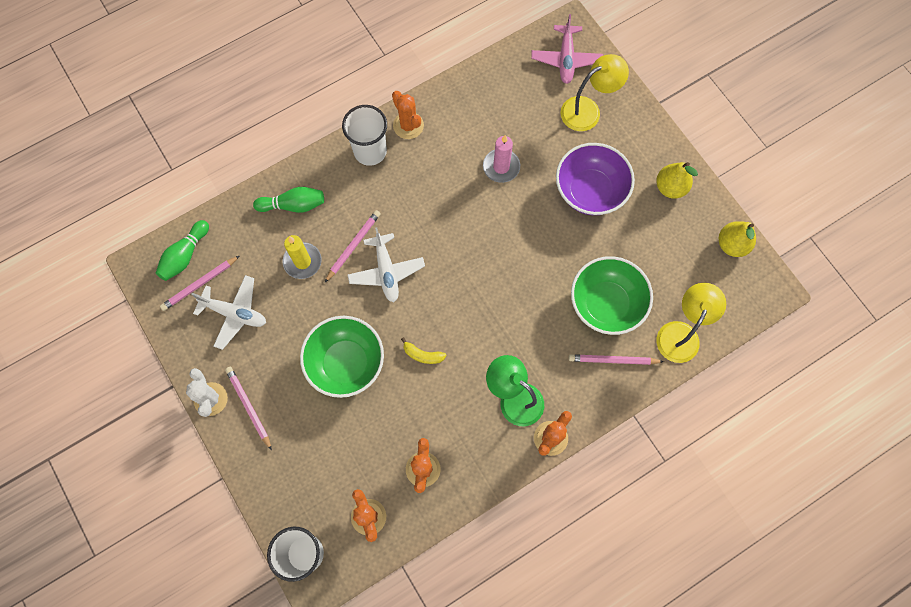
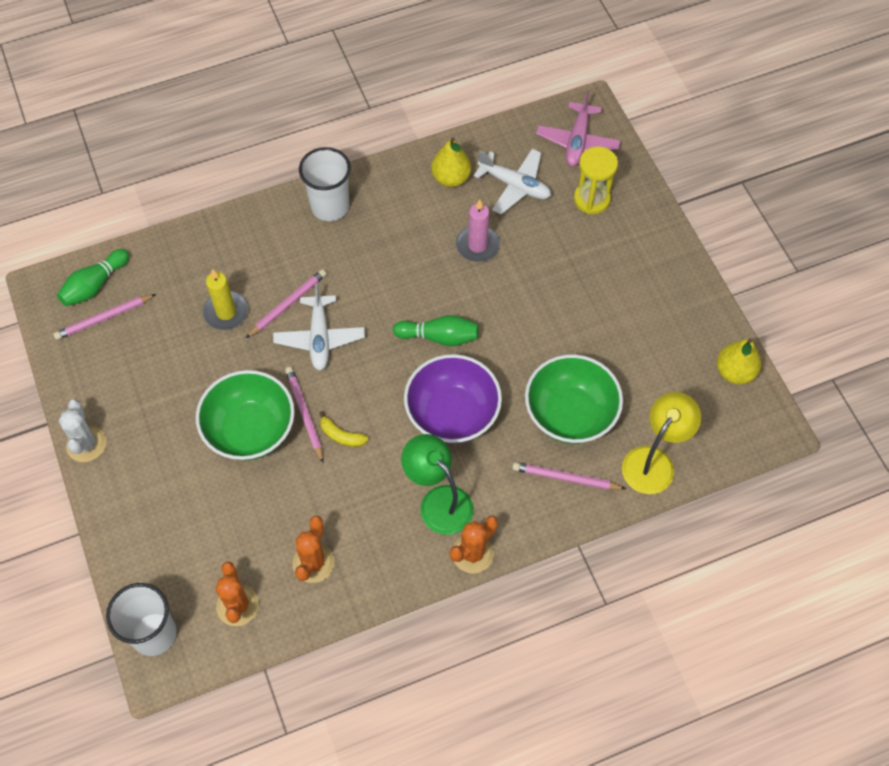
camera: 10 degrees right, 10 degrees down
(234, 313) = (135, 356): white plane -> white plane (515, 185)
(249, 406) = (128, 459): pink pencil -> pink pencil (305, 414)
(293, 205) = (229, 250): green bowling pin -> green bowling pin (439, 337)
(408, 125) = (380, 185): orange cactus -> none
(588, 110) = (591, 199): yellow lamp -> yellow hourglass
(590, 191) = (576, 287): purple bowl -> purple bowl (452, 414)
(670, 187) = (673, 297): yellow pear -> yellow pear (451, 178)

